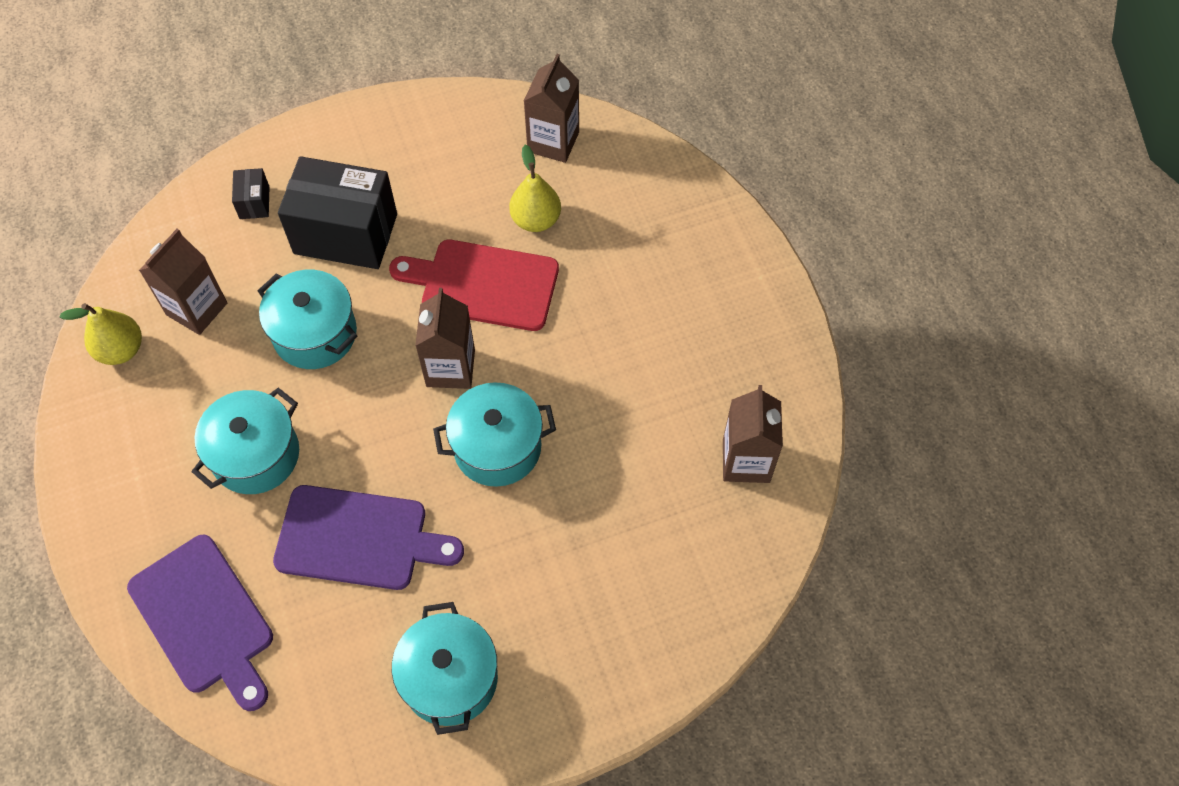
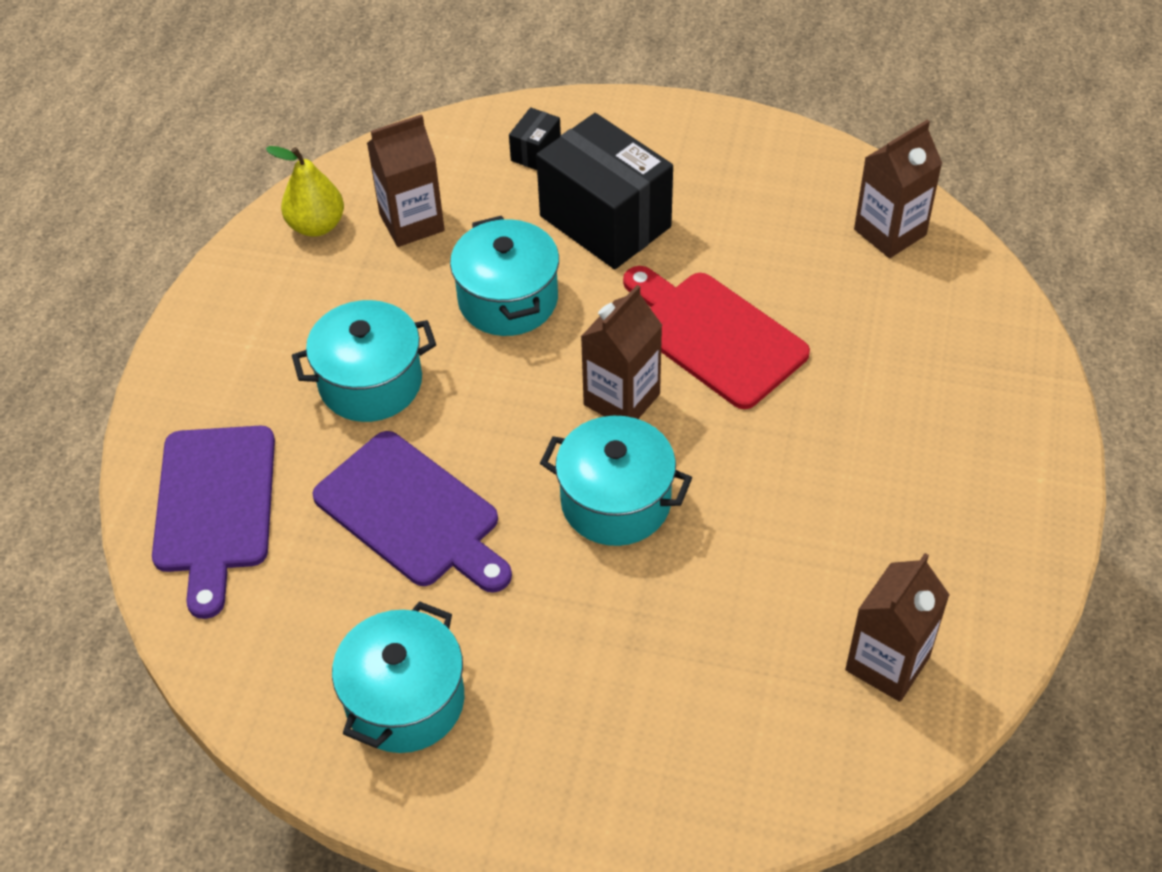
camera: 35 degrees right, 10 degrees down
(535, 220) = (816, 299): yellow pear -> none

